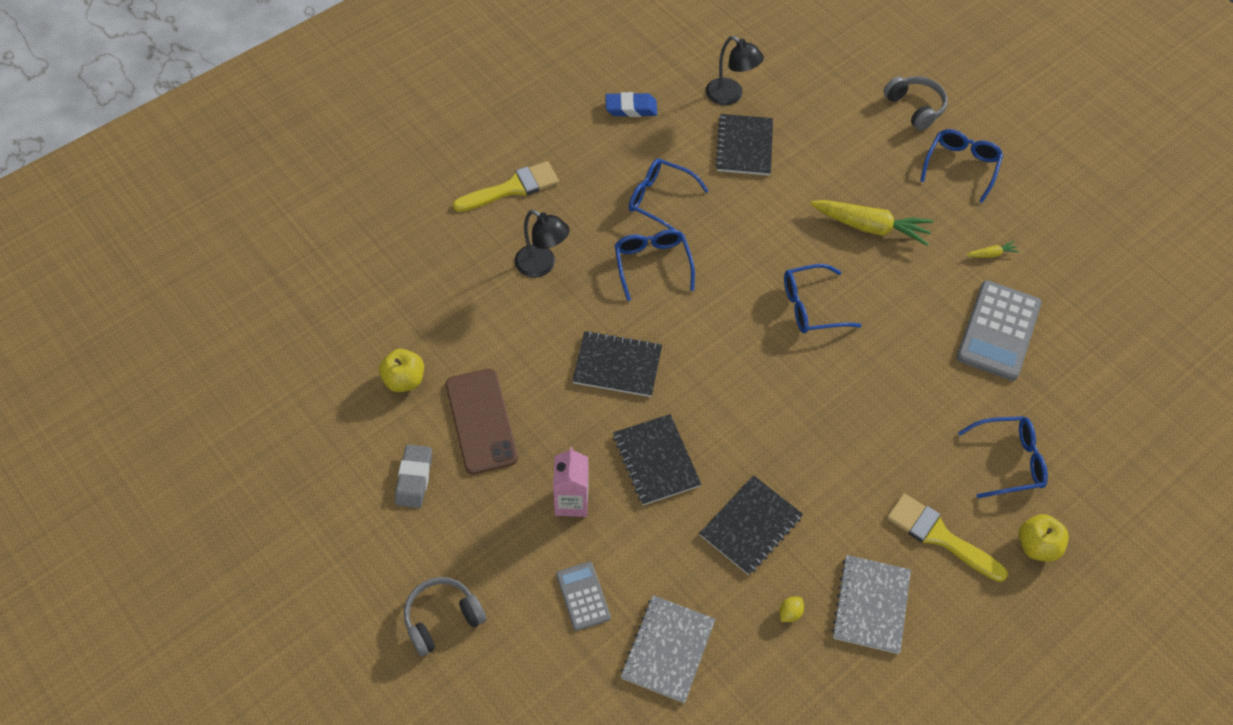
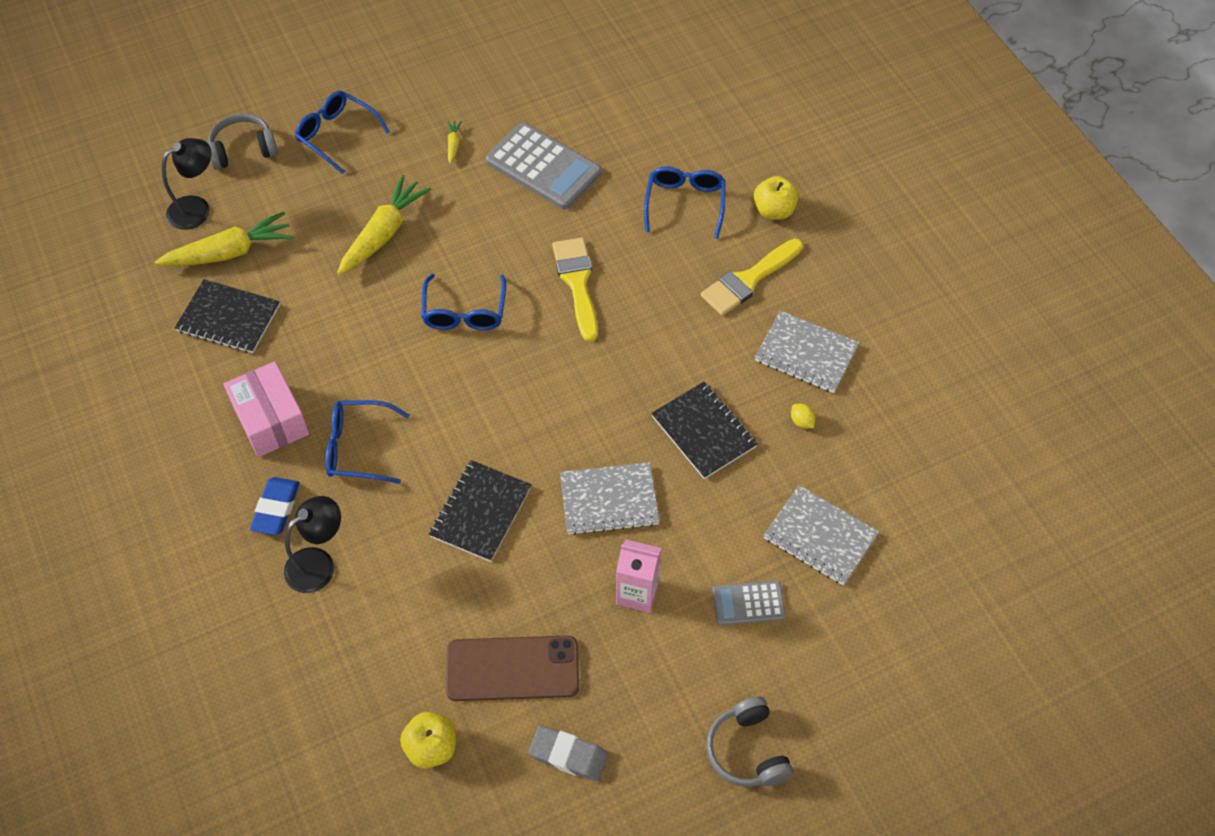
camera: 75 degrees left, 0 degrees up
(512, 188) = (189, 575): yellow brush -> yellow brush (577, 283)
(631, 108) = (120, 419): blue eraser -> blue eraser (276, 508)
(656, 461) = (609, 500): black notebook -> grey notebook
(659, 200) = (270, 420): blue glasses -> pink box
(730, 96) = (149, 313): black lamp -> black lamp (197, 208)
(808, 129) = (229, 252): none -> yellow carrot

